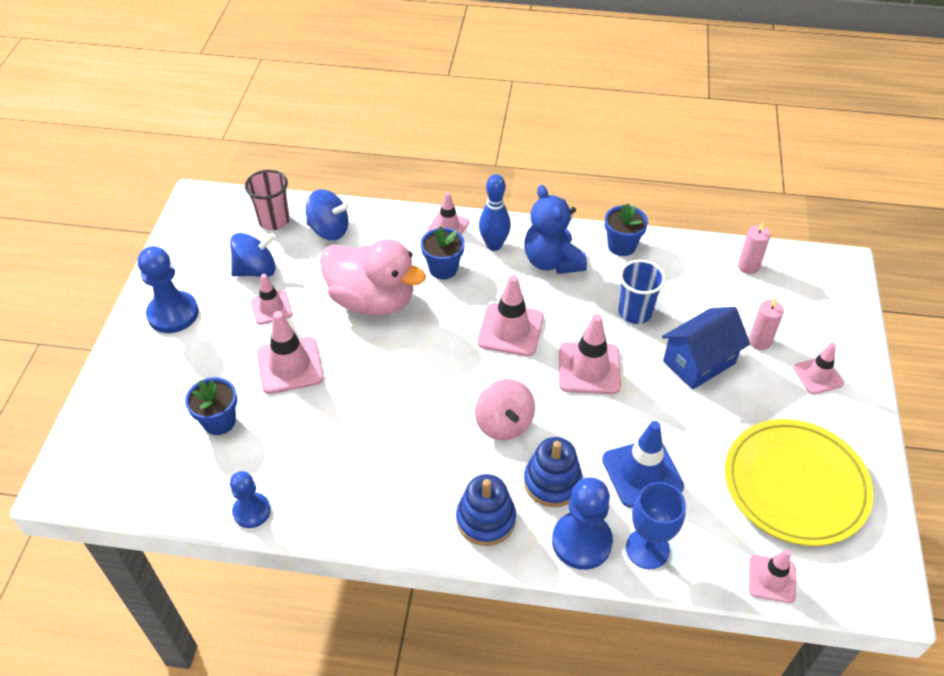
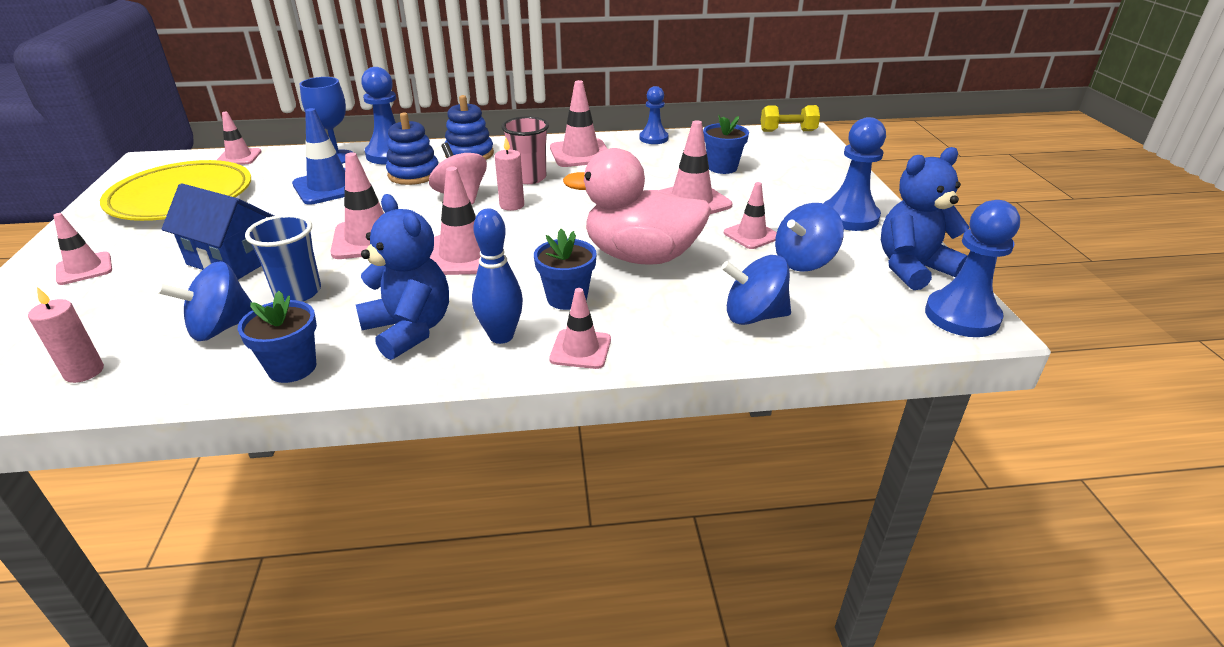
camera: 165 degrees right, 15 degrees down
(79, 492) = (787, 131): none -> yellow dumbbell
(187, 249) = (912, 268): none -> blue teddy bear
(202, 206) = (961, 316): none -> blue pawn
(274, 221) = (841, 315): pink cup -> pink cup (529, 178)
(355, 490) = (580, 154): none -> pink traffic cone
(678, 287) = (221, 328): none -> blue spinning top
(699, 362) = (232, 260): blue house -> blue house turned 75 degrees clockwise
(759, 341) = (137, 288): pink candle -> pink candle (512, 205)

